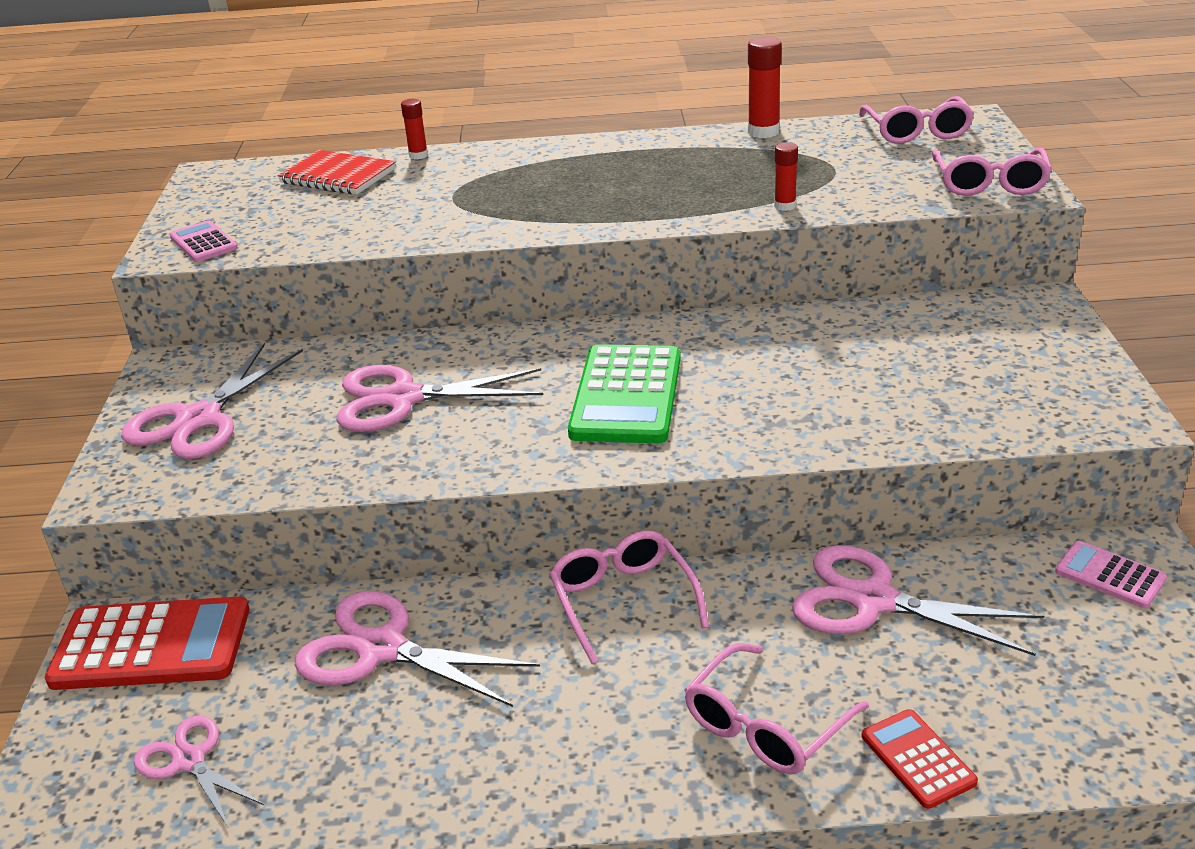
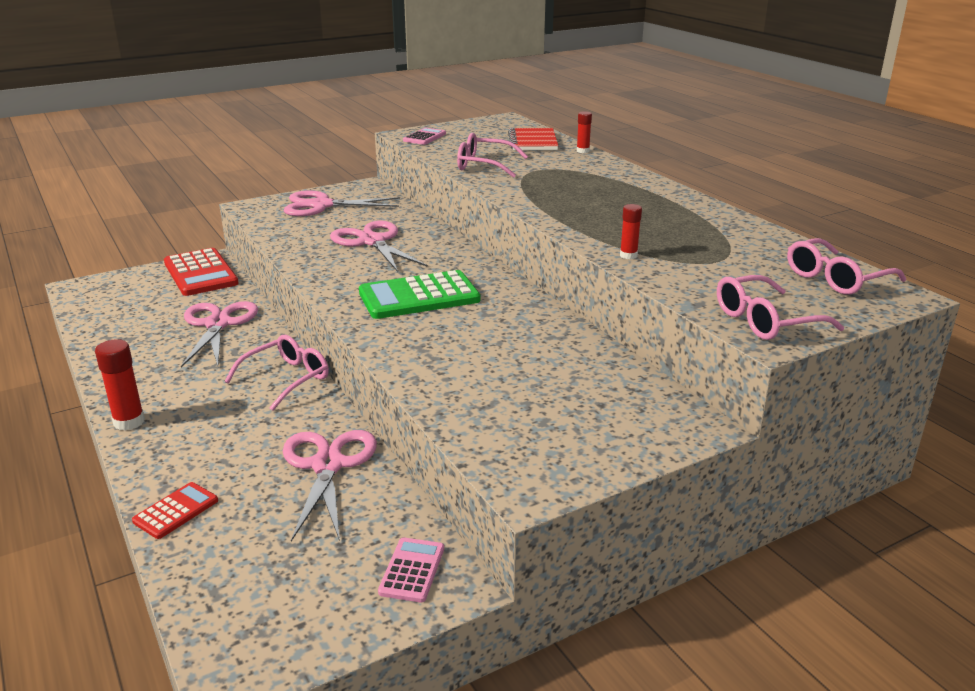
camera: 60 degrees right, 5 degrees down
(189, 760) = (126, 305): pink scissors -> none
(763, 132) = (752, 227): red glue stick -> red glue stick (129, 422)
(765, 726) = (191, 449): pink glasses -> pink glasses (484, 165)

